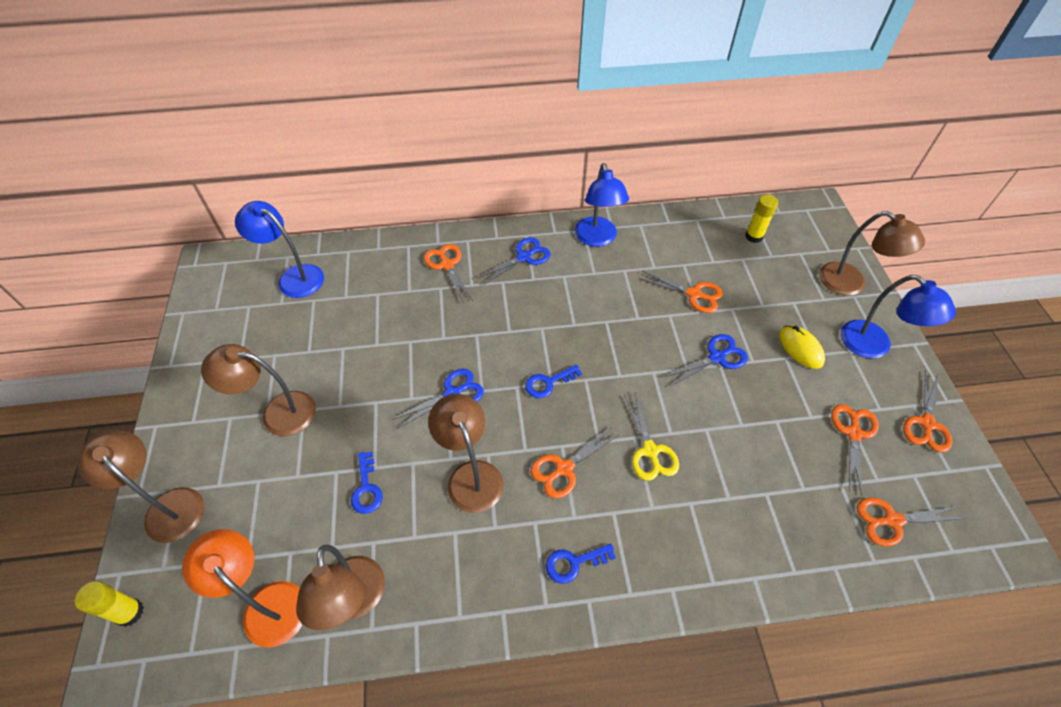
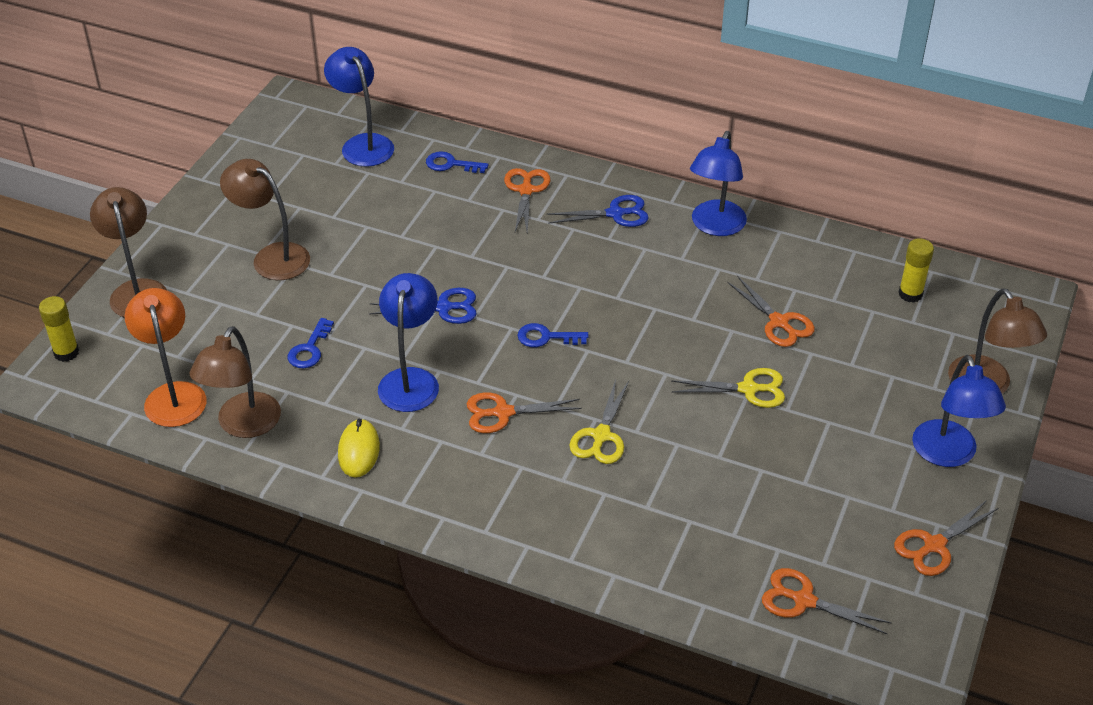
camera: 30 degrees right, 10 degrees down
(471, 475) = (410, 380): brown lamp -> blue lamp
(574, 563) = (452, 486): blue key -> blue key (451, 164)
(717, 357) = (749, 389): blue scissors -> yellow scissors
(800, 348) = (855, 420): yellow mouse -> yellow mouse (358, 451)
(853, 433) = (838, 516): orange scissors -> none

